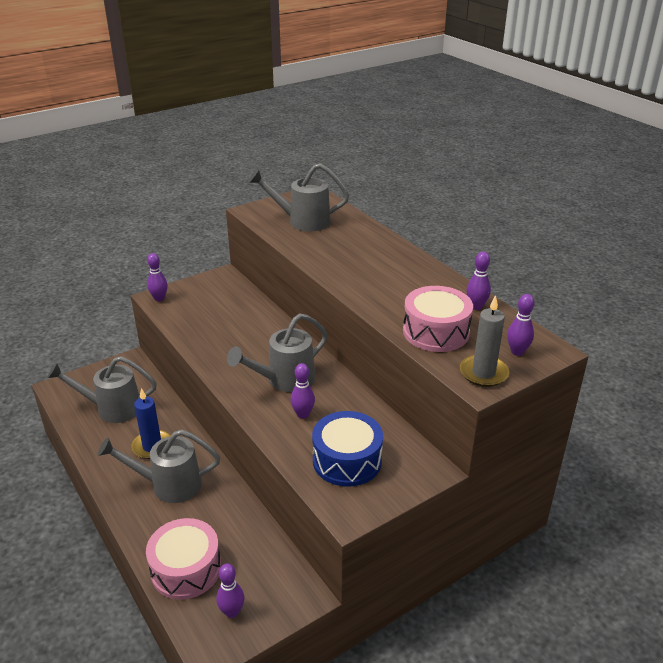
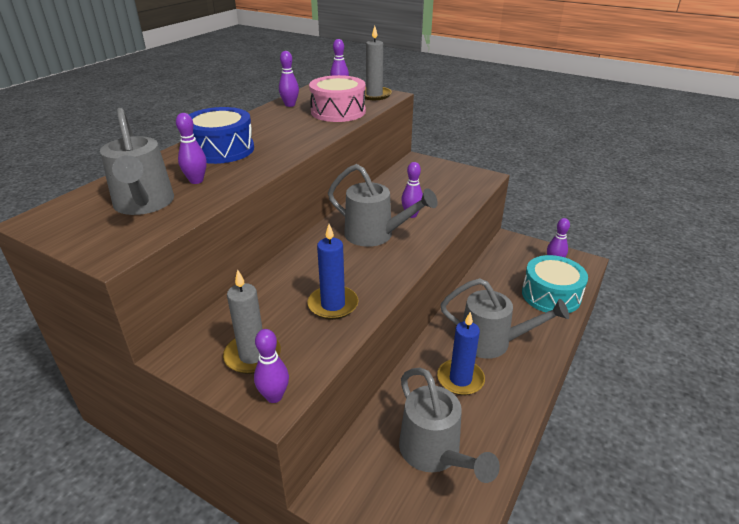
camera: 115 degrees left, 0 degrees up
(168, 485) = (492, 342): grey watering can -> grey watering can turned 45 degrees counterclockwise
(186, 569) = (551, 295): pink drum -> turquoise drum
(197, 297) = (252, 355): none -> grey candle
(214, 335) = (333, 305): none -> blue candle
(324, 240) = (196, 181): none -> purple bowling pin
(347, 460) = (441, 187): blue drum -> blue drum (222, 149)

